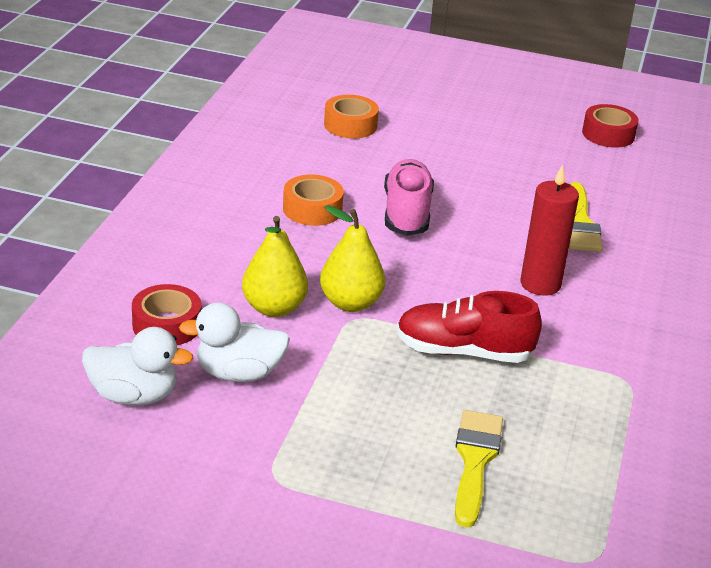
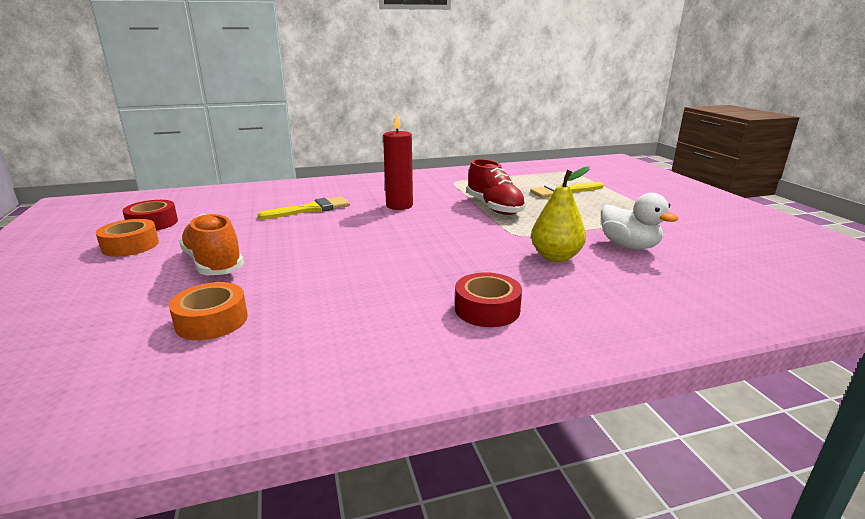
camera: 120 degrees left, 10 degrees down
(134, 395) = (713, 264): white duck -> none
(167, 325) = (645, 281): red tape -> red tape (487, 309)
(312, 209) = (411, 285): orange tape -> orange tape (130, 246)
(350, 303) = (506, 239): yellow pear -> none
(406, 213) = (367, 253): pink shoe -> none
(460, 143) = (214, 263): none -> orange shoe

